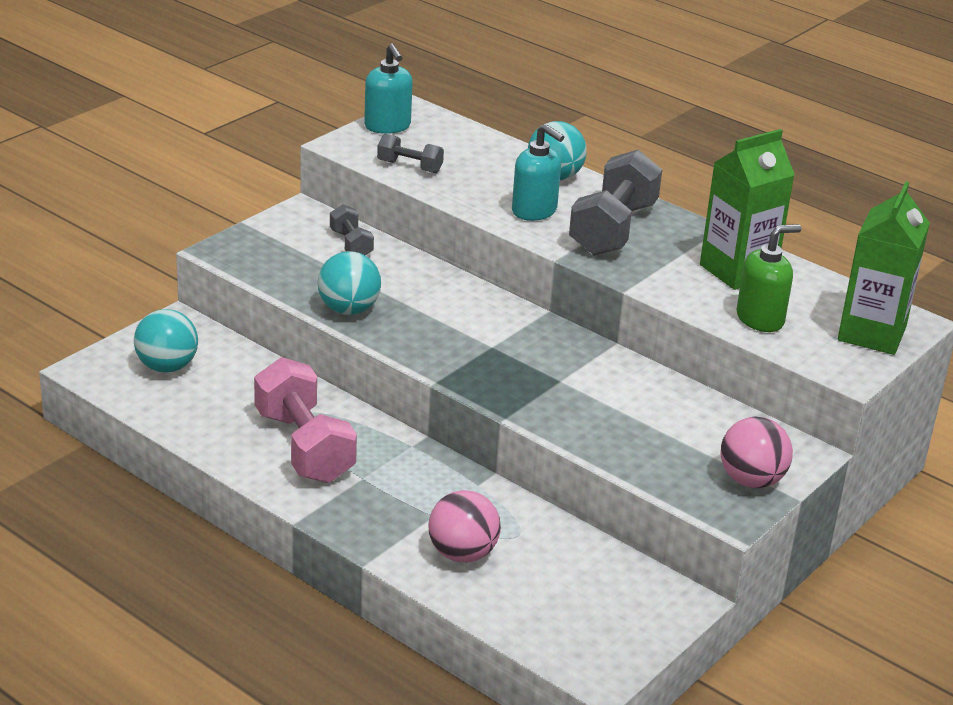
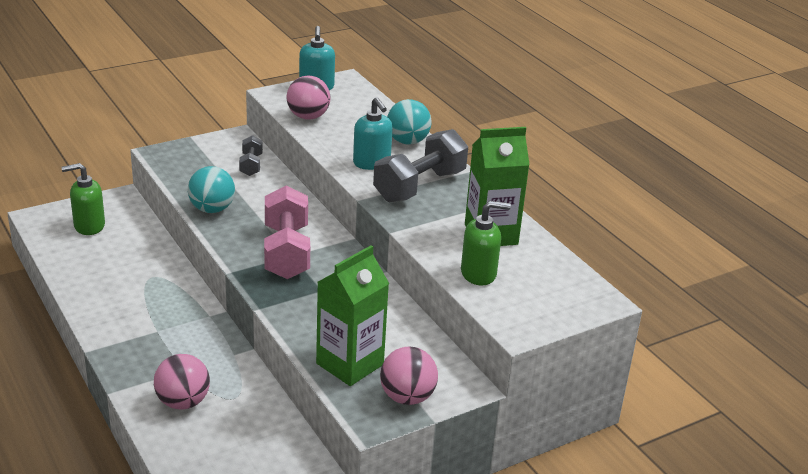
camera: 20 degrees right, 0 degrees up
(167, 367) = (89, 226): turquoise ball -> green soap dispenser
(304, 446) = (135, 300): pink dumbbell -> pink dumbbell (286, 252)
(409, 167) = (308, 117): grey dumbbell -> pink ball
(871, 334) = (561, 303): green carton -> green carton (350, 364)

